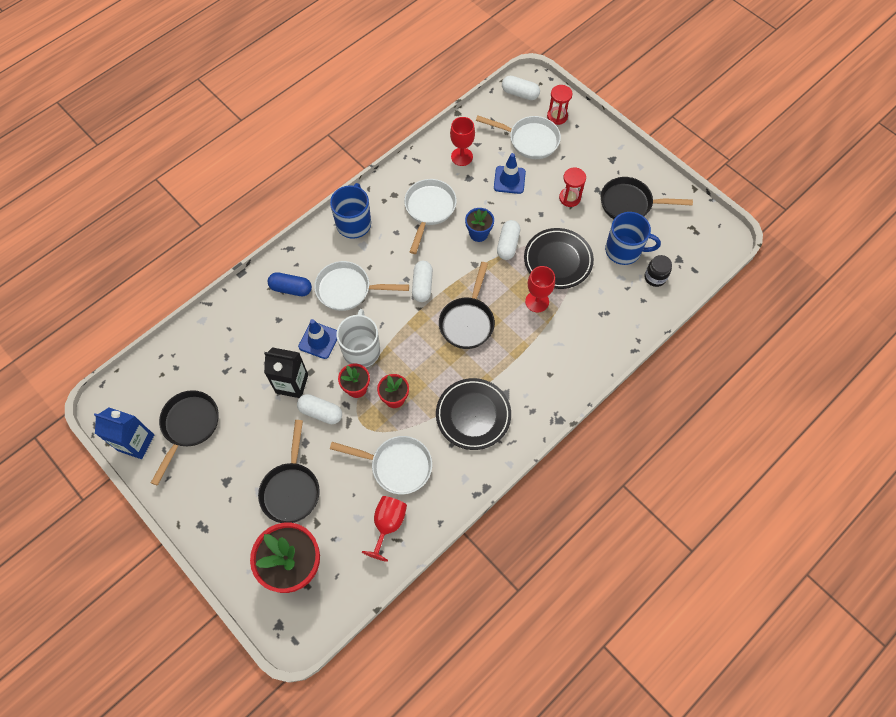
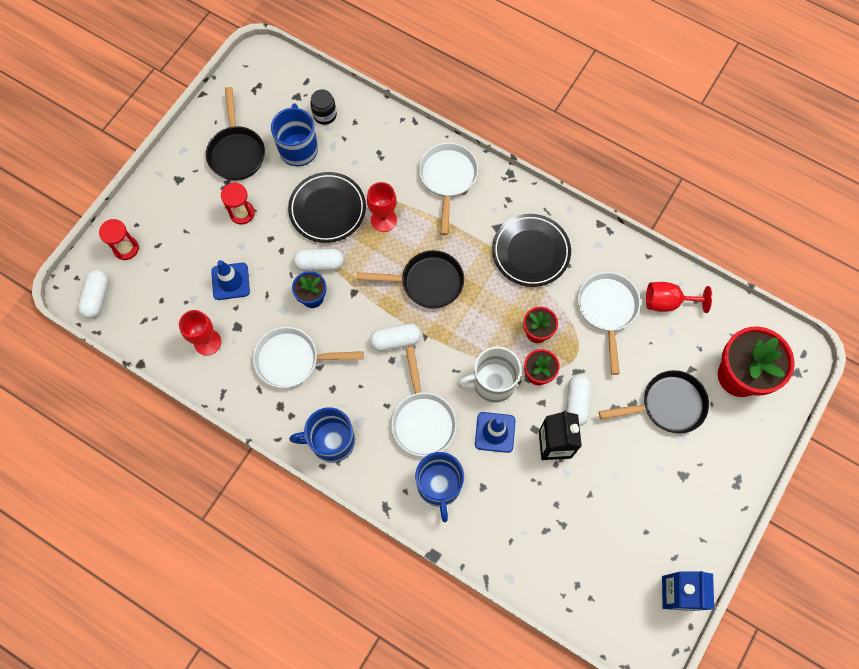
camera: 105 degrees left, 5 degrees up
(189, 426) = (639, 540): black pan -> none
(291, 289) = (439, 486): blue capsule -> blue mug
(529, 140) = (167, 271): white pan -> white pan (447, 179)

